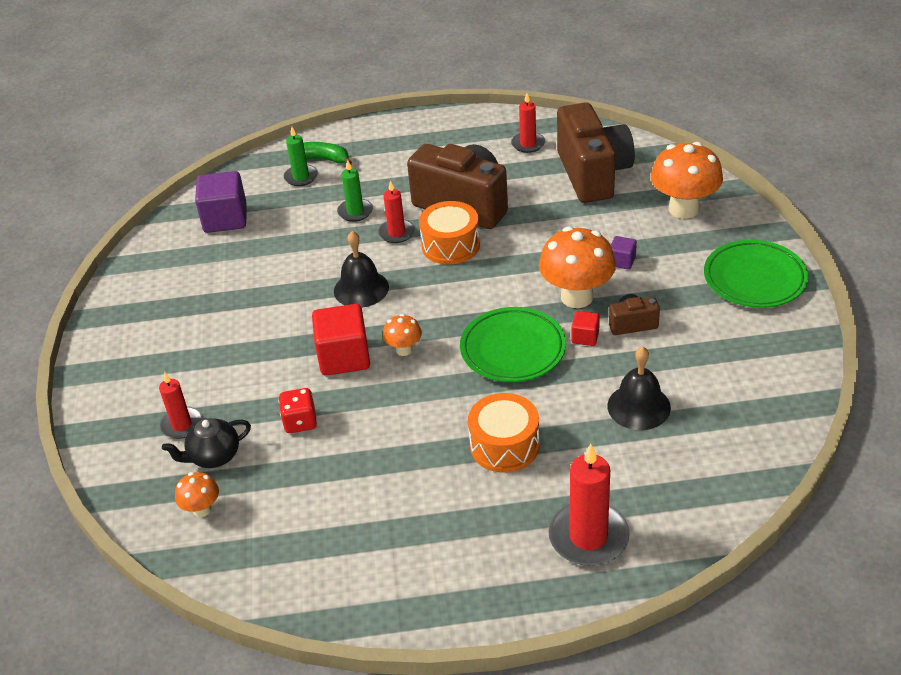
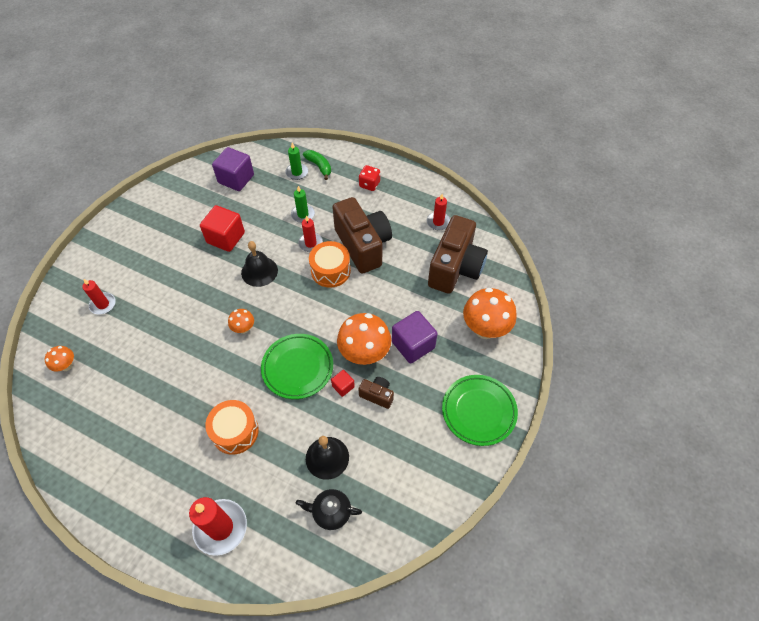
camera: 30 degrees right, 15 degrees up
(214, 456) = (99, 335): black teapot -> black teapot (331, 512)
(300, 422) = (155, 342): red dice -> red dice (369, 184)
(344, 357) = (211, 313): red cube -> red cube (226, 238)
(622, 261) = (413, 345): purple cube -> purple cube, size x2.01

